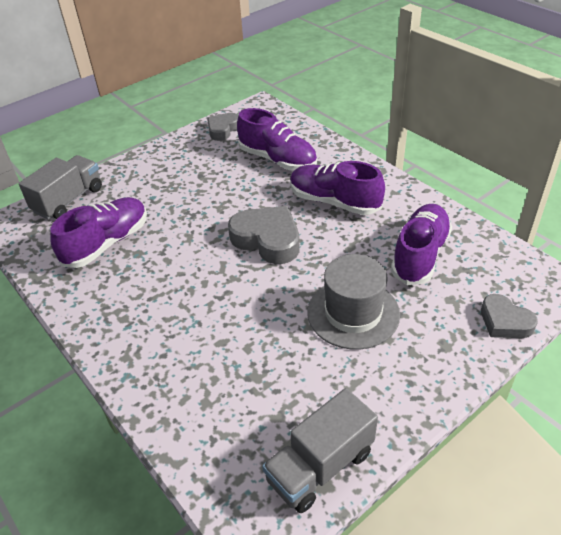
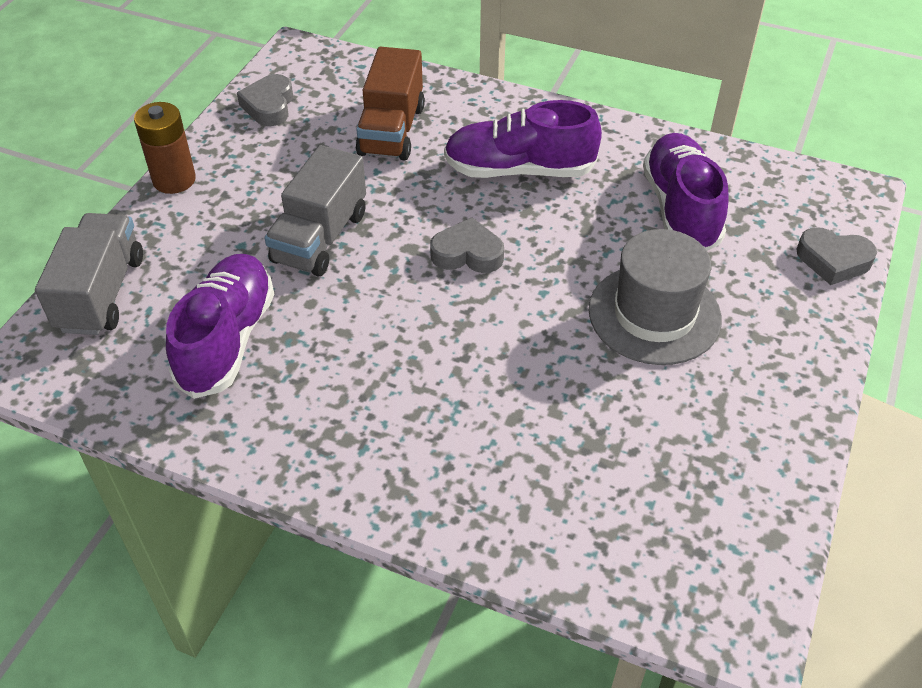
camera: 30 degrees left, 5 degrees up
(146, 154) = (174, 180): none -> brown battery
(267, 239) = (467, 253): grey heart -> grey heart, size x0.62
(278, 160) = (391, 130): purple shoe -> brown truck
(320, 466) = (753, 518): grey truck -> grey truck (320, 237)

